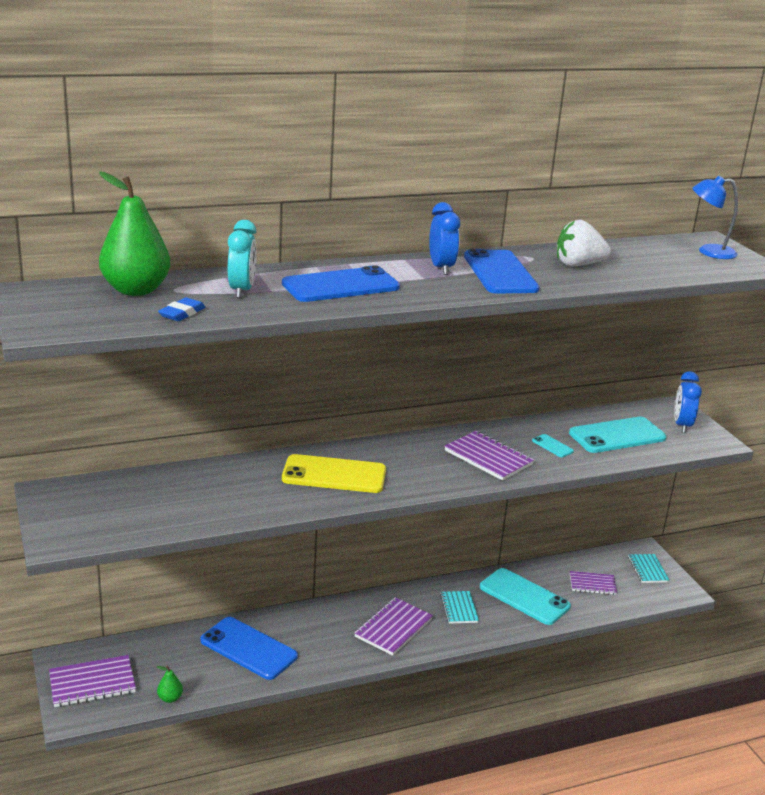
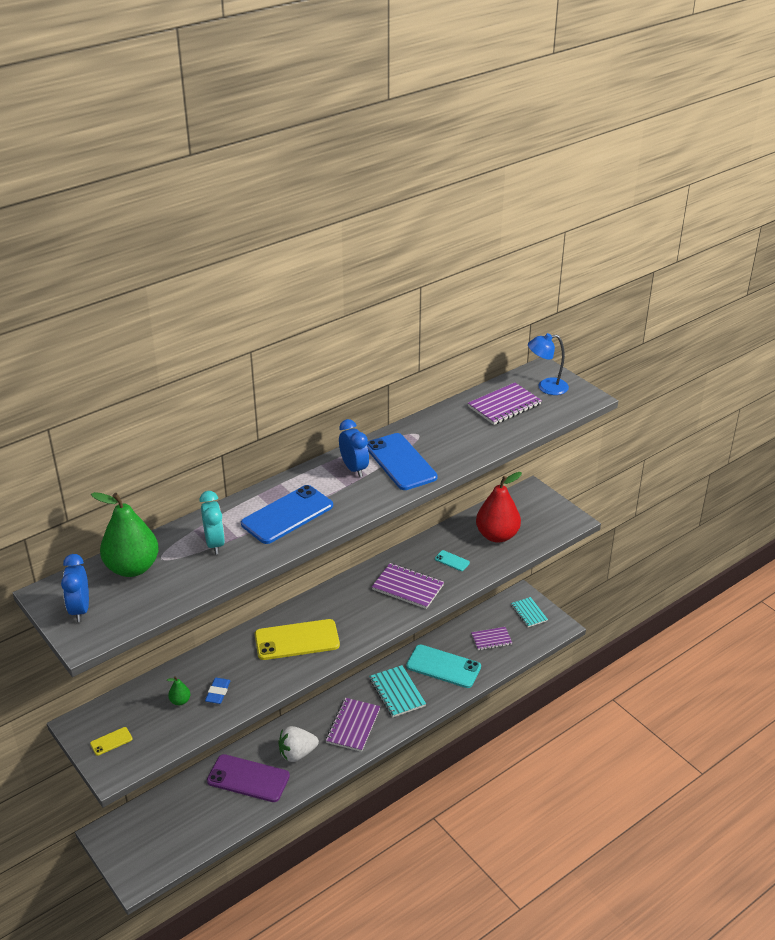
camera: 15 degrees left, 10 degrees up
(72, 514) = (111, 741): none -> yellow phone
(92, 683) = (139, 847): purple notebook -> purple notebook (504, 406)
(170, 698) = (206, 842): green pear -> green pear (180, 701)
(182, 313) = (183, 586): blue eraser -> blue eraser (218, 692)
(248, 648) = (248, 778): blue phone -> purple phone
(458, 608) = (397, 692): turquoise notebook -> turquoise notebook, size x1.50
(578, 265) = (455, 434): white strawberry -> white strawberry (297, 753)
(617, 436) = (497, 535): turquoise phone -> red pear
(682, 425) = (542, 510): blue clock -> blue clock (80, 609)

